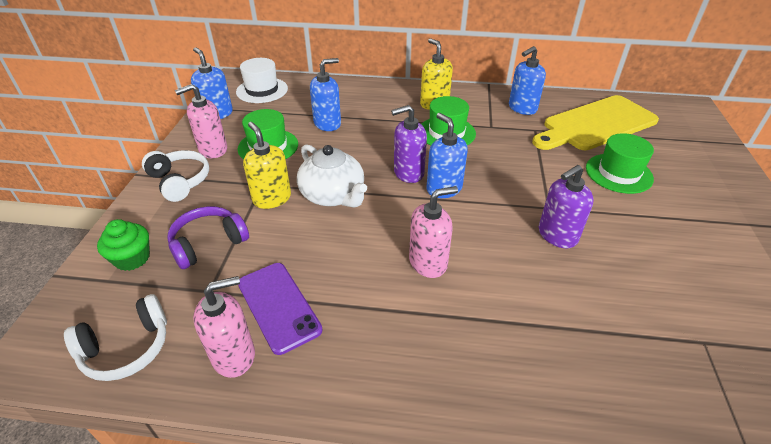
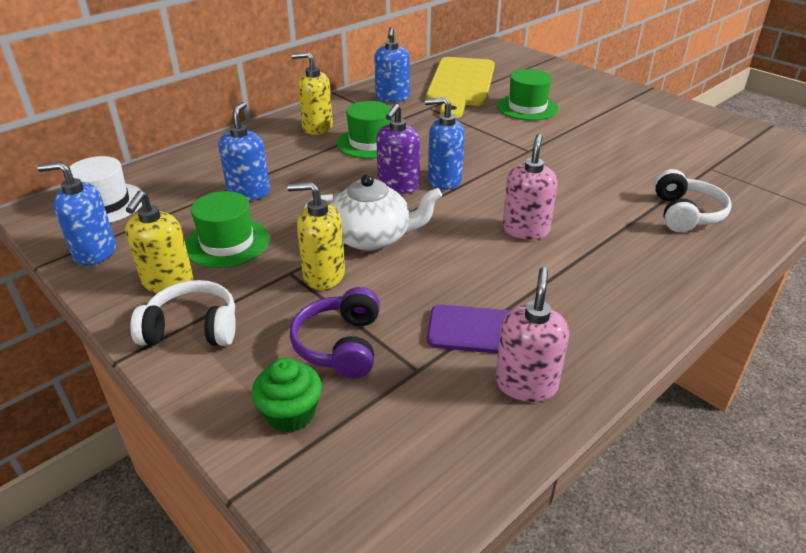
camera: 50 degrees left, 5 degrees down
(127, 348) = (441, 461): white headphones -> white headphones (685, 214)
(213, 150) = (167, 282): pink soap dispenser -> yellow soap dispenser
(557, 235) = (562, 163): purple soap dispenser -> none

